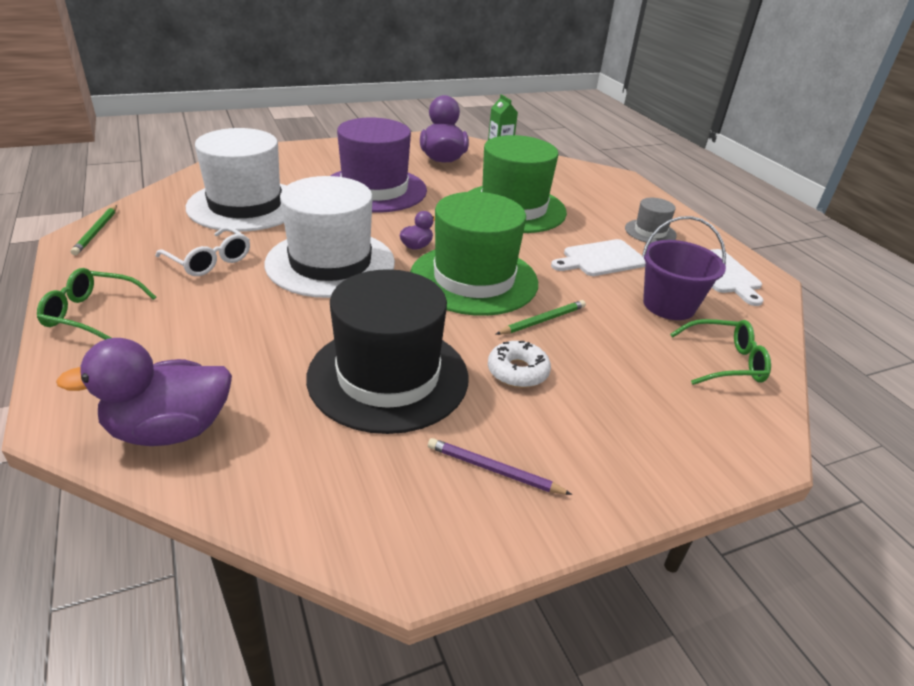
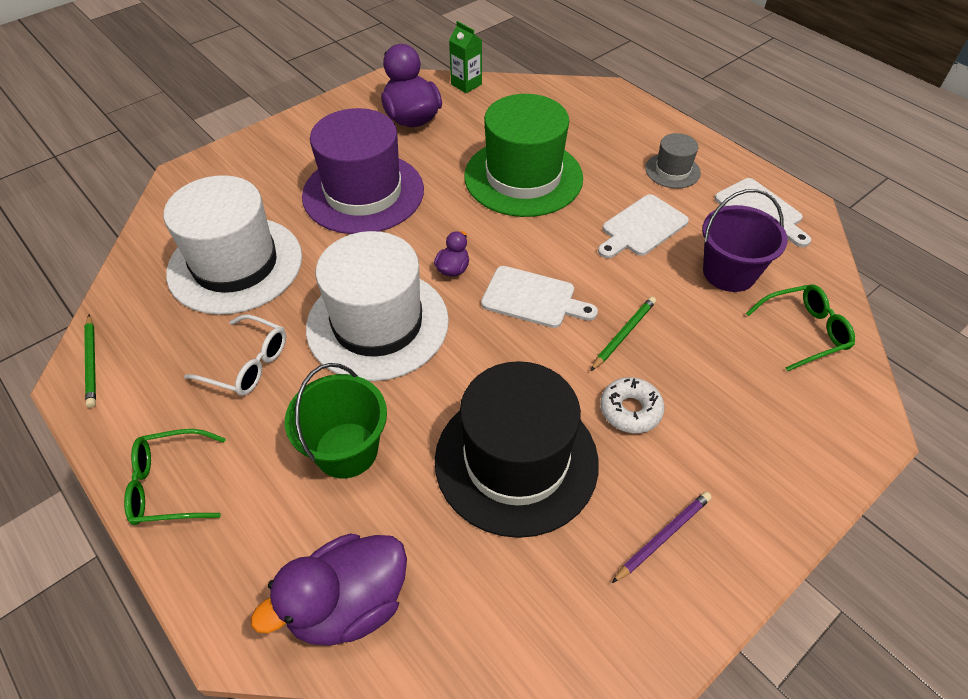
camera: 15 degrees left, 15 degrees up
(246, 330) = (346, 450): none -> green bucket
(474, 279) = (533, 298): green hat -> white cutting board
(494, 470) = (663, 537): purple pencil -> purple pencil turned 135 degrees clockwise

